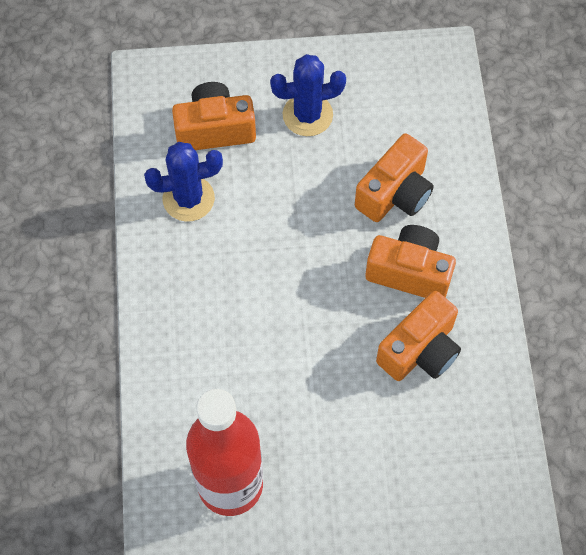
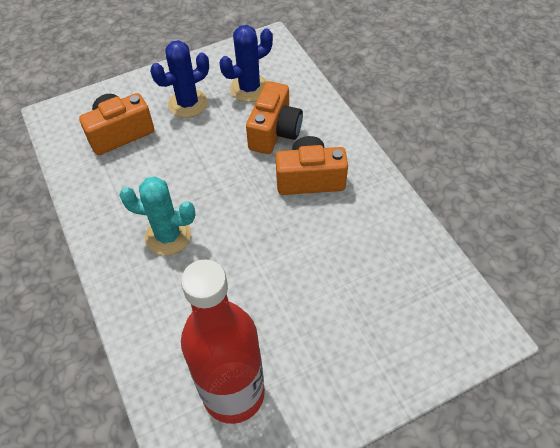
camera: 20 degrees left, 10 degrees down
(188, 199) = (115, 185): blue cactus -> blue cactus (249, 88)
(225, 284) = (168, 236): none -> turquoise cactus
(420, 350) = (344, 229): orange camera -> none

